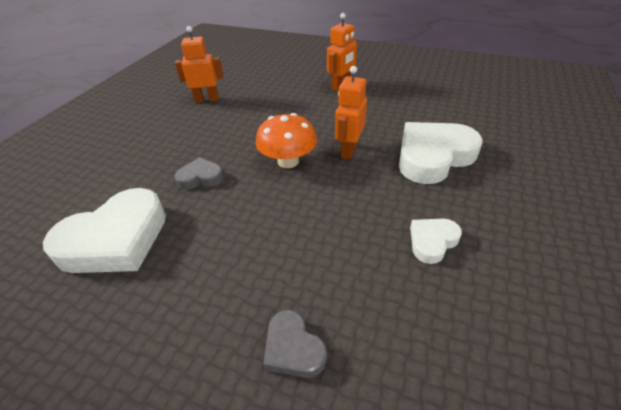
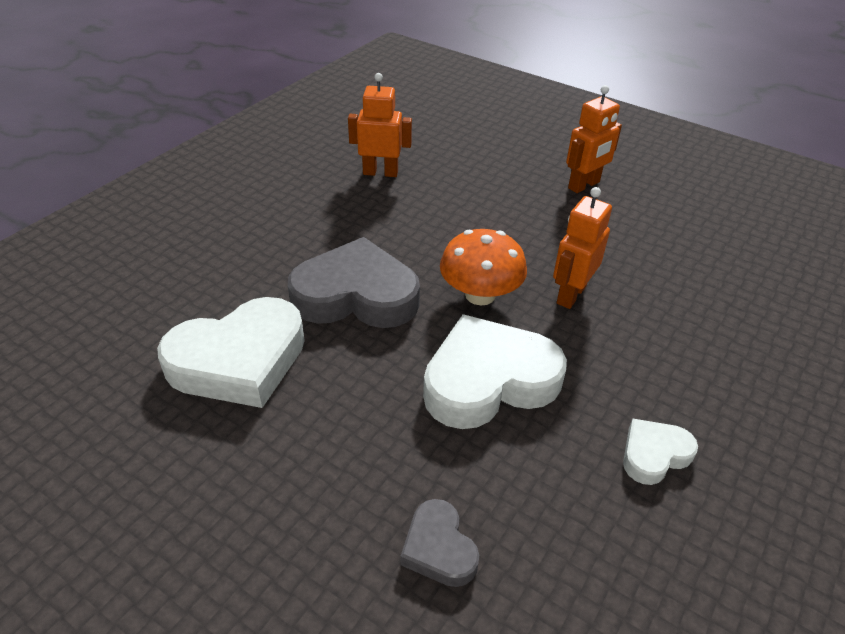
camera: 10 degrees right, 0 degrees up
(200, 177) = (356, 295): grey heart -> grey heart, size x2.01
(433, 157) = (693, 329): white heart -> white heart (488, 380)

